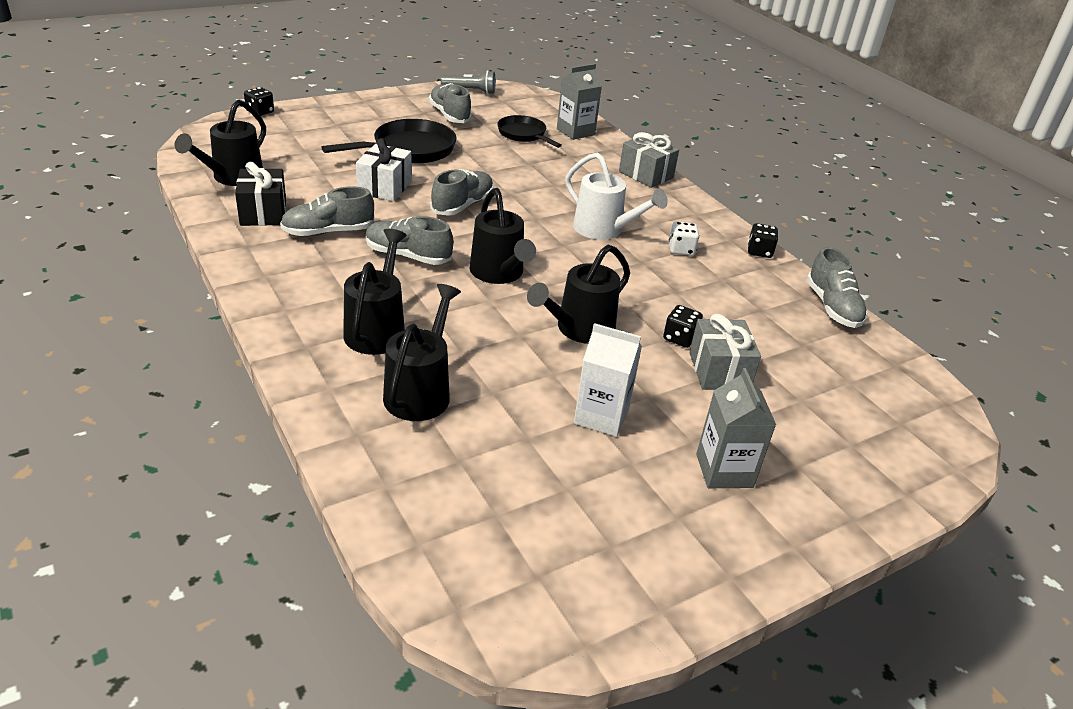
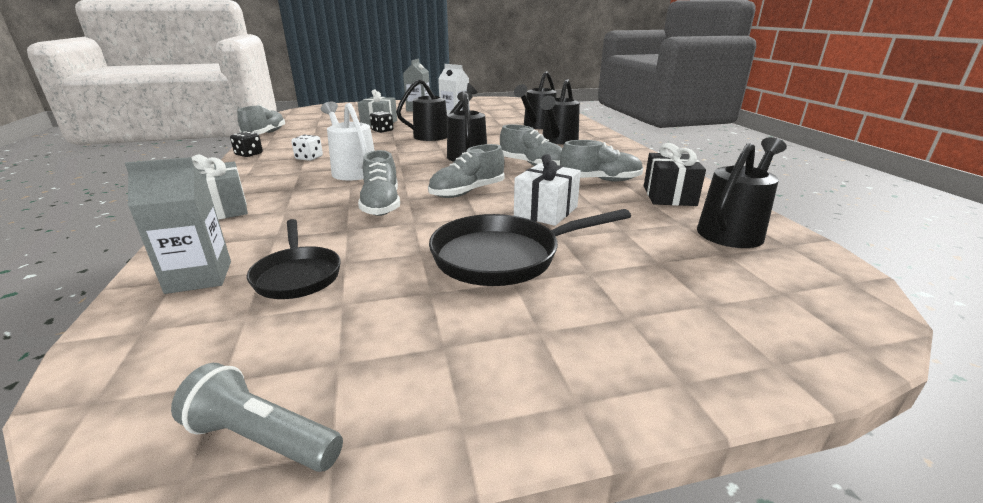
camera: 160 degrees left, 10 degrees down
(260, 112) = (814, 367): black dice -> none
(449, 115) = (392, 333): grey shoe -> grey shoe (381, 205)

